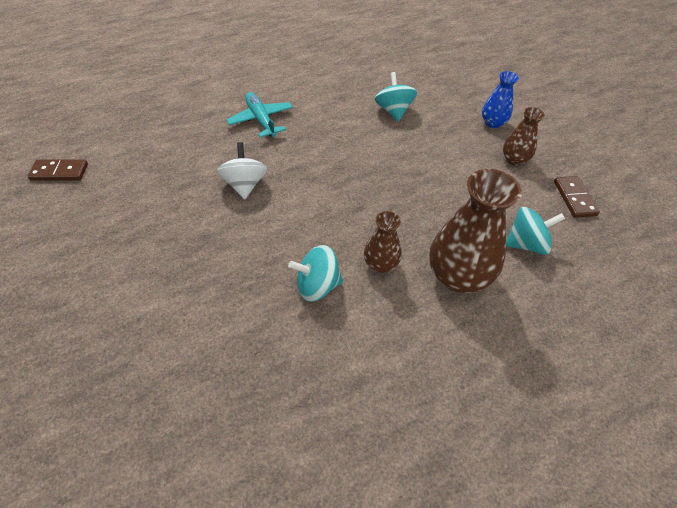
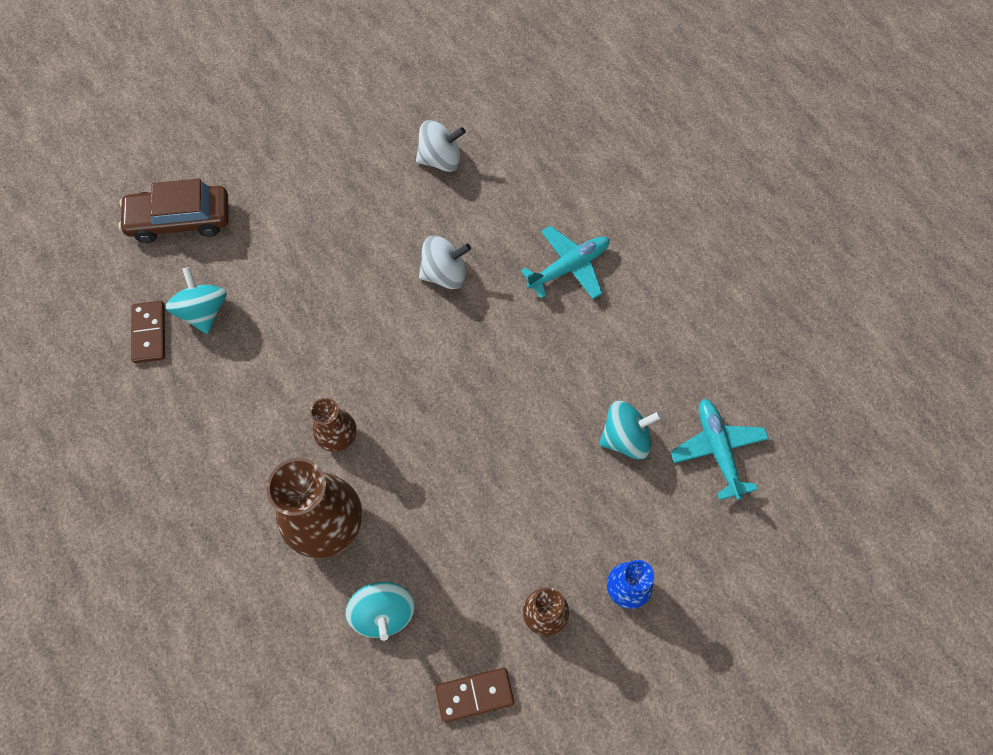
camera: 85 degrees right, 15 degrees up
(59, 172) = (440, 89): brown domino -> brown domino (149, 333)
(100, 399) = (180, 219): none -> brown car
(133, 178) = (441, 159): none -> white spinning top
(317, 286) = (304, 373): turquoise spinning top -> turquoise spinning top (204, 311)
(404, 77) = (717, 450): none -> turquoise plane

